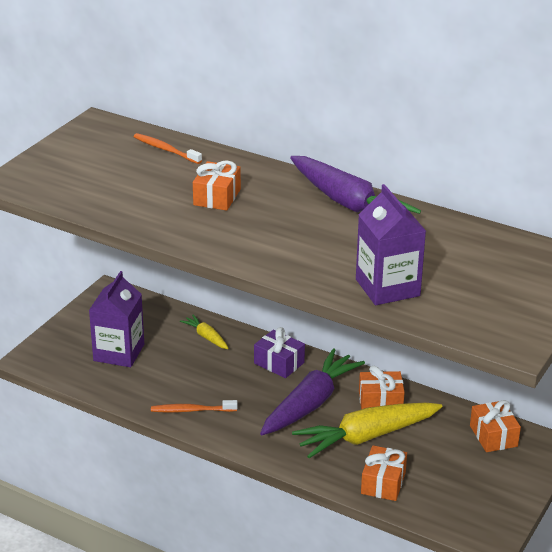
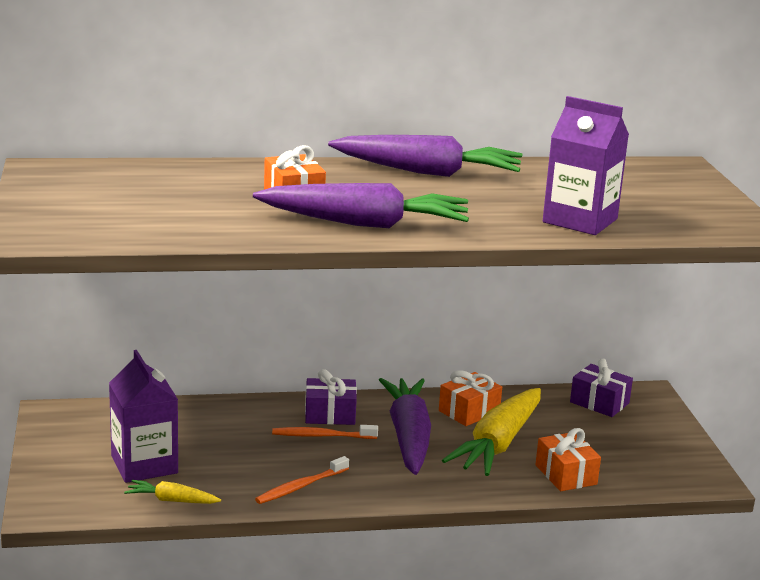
camera: 40 degrees left, 10 degrees down
(165, 149) = (165, 173): orange toothbrush -> orange toothbrush (322, 436)
(206, 337) = (222, 418): yellow carrot -> yellow carrot (172, 500)
(226, 237) = (364, 224): none -> purple carrot
(493, 436) = (599, 402): orange gift -> purple gift

